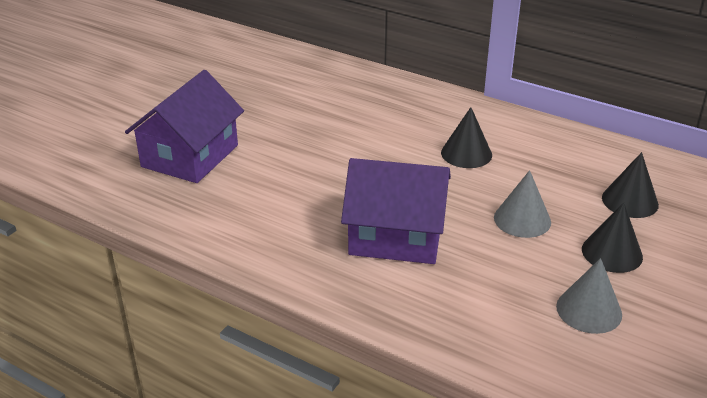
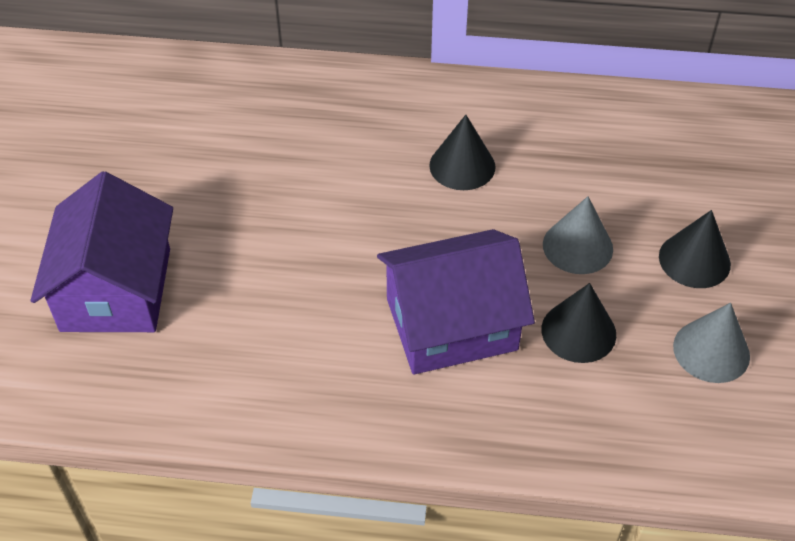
camera: 25 degrees left, 15 degrees up
(630, 201) = (676, 177): black cone -> black cone (578, 331)

